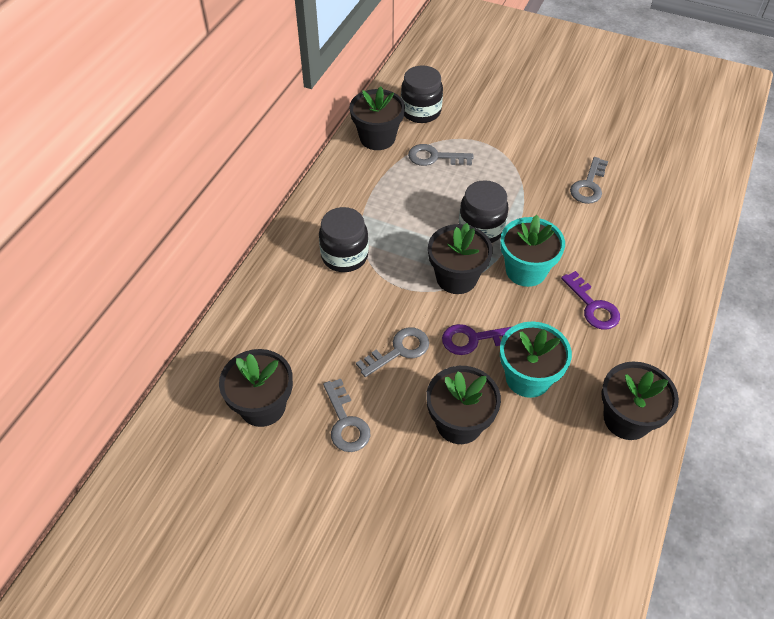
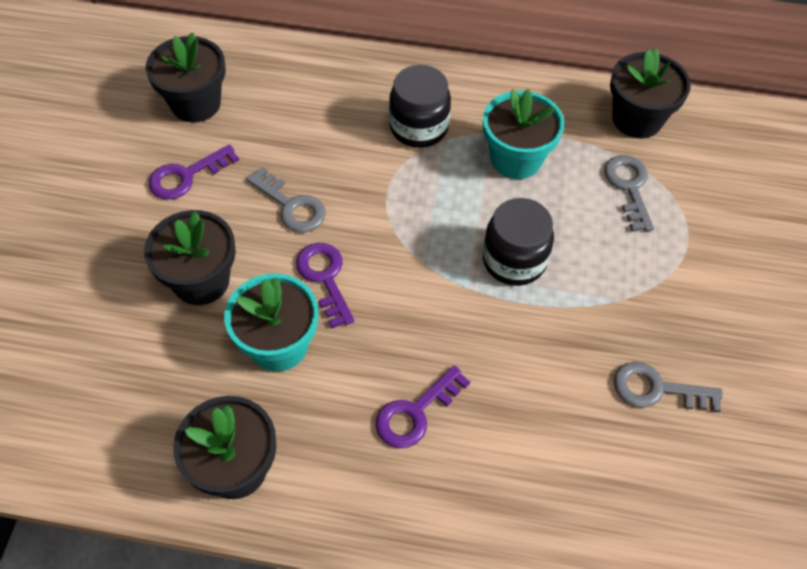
camera: 75 degrees right, 5 degrees up
(345, 422) = (186, 176): grey key -> purple key
(421, 111) = (715, 156): black jar -> none
(456, 278) = (419, 245): black flower pot -> none
(526, 270) = (456, 323): turquoise flower pot -> turquoise flower pot (516, 159)

